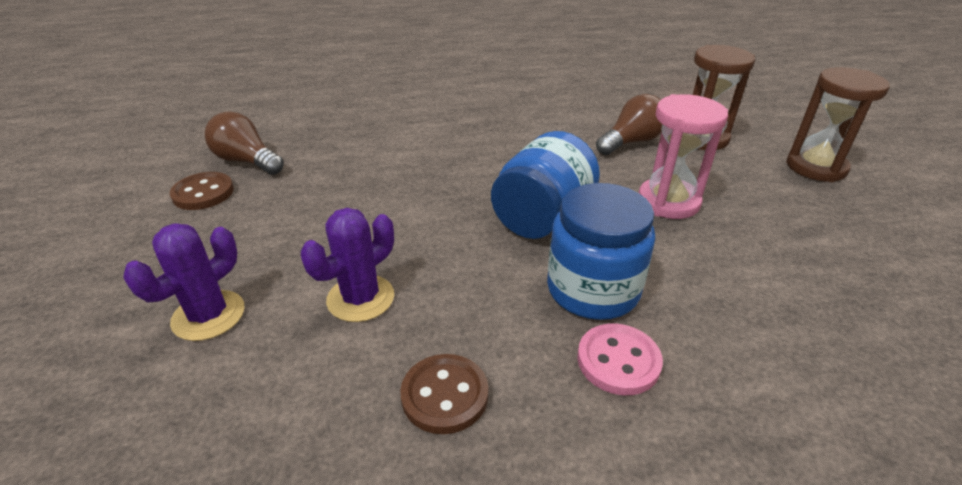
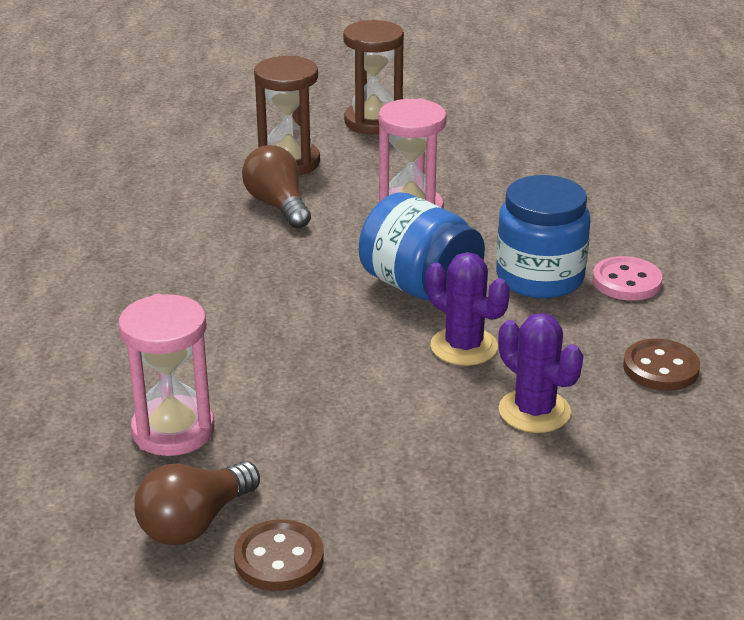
camera: 80 degrees left, 5 degrees down
(208, 315) = (549, 517): purple cactus -> purple cactus (464, 347)
(339, 142) = (173, 430): none -> pink hourglass

